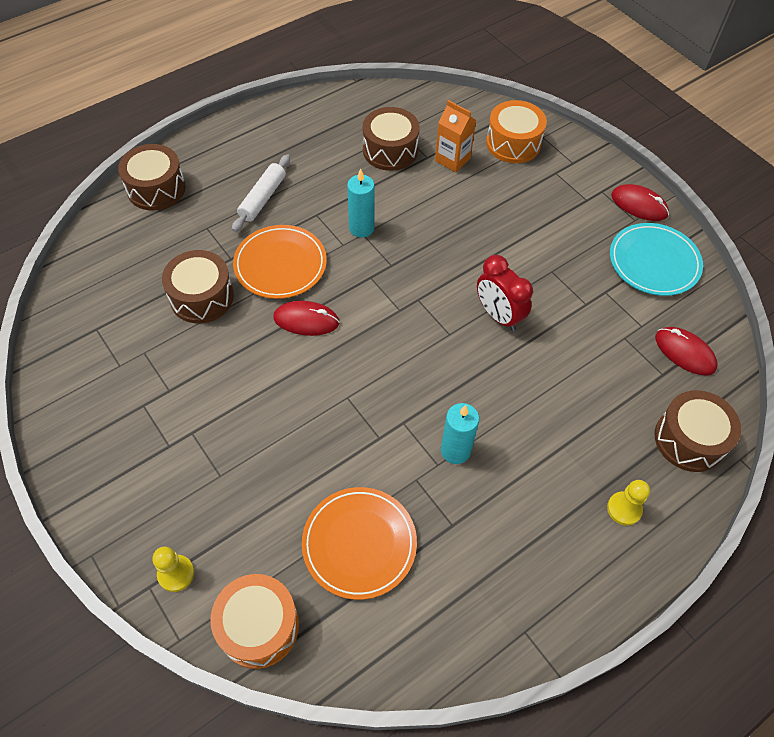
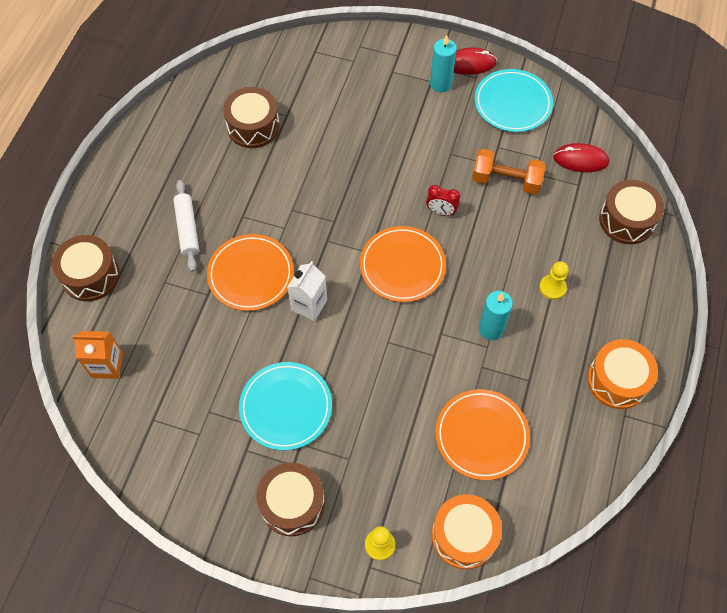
camera: 35 degrees left, 5 degrees up
(202, 297) = (213, 339): brown drum -> brown drum (292, 503)
(208, 392) = (286, 407): none -> turquoise plate
(306, 320) = (309, 305): red mouse -> white carton
(361, 228) = (287, 205): turquoise candle -> turquoise candle (440, 84)
(419, 340) = (402, 266): none -> orange plate
(452, 159) = (308, 106): orange carton -> orange carton (107, 365)
(498, 315) = (441, 211): red clock -> red clock, size x0.63
(513, 143) = (342, 65): orange drum -> orange drum (617, 380)
(588, 326) = (506, 180): none -> orange dumbbell
(624, 509) = (622, 294): yellow pawn -> yellow pawn (552, 288)

